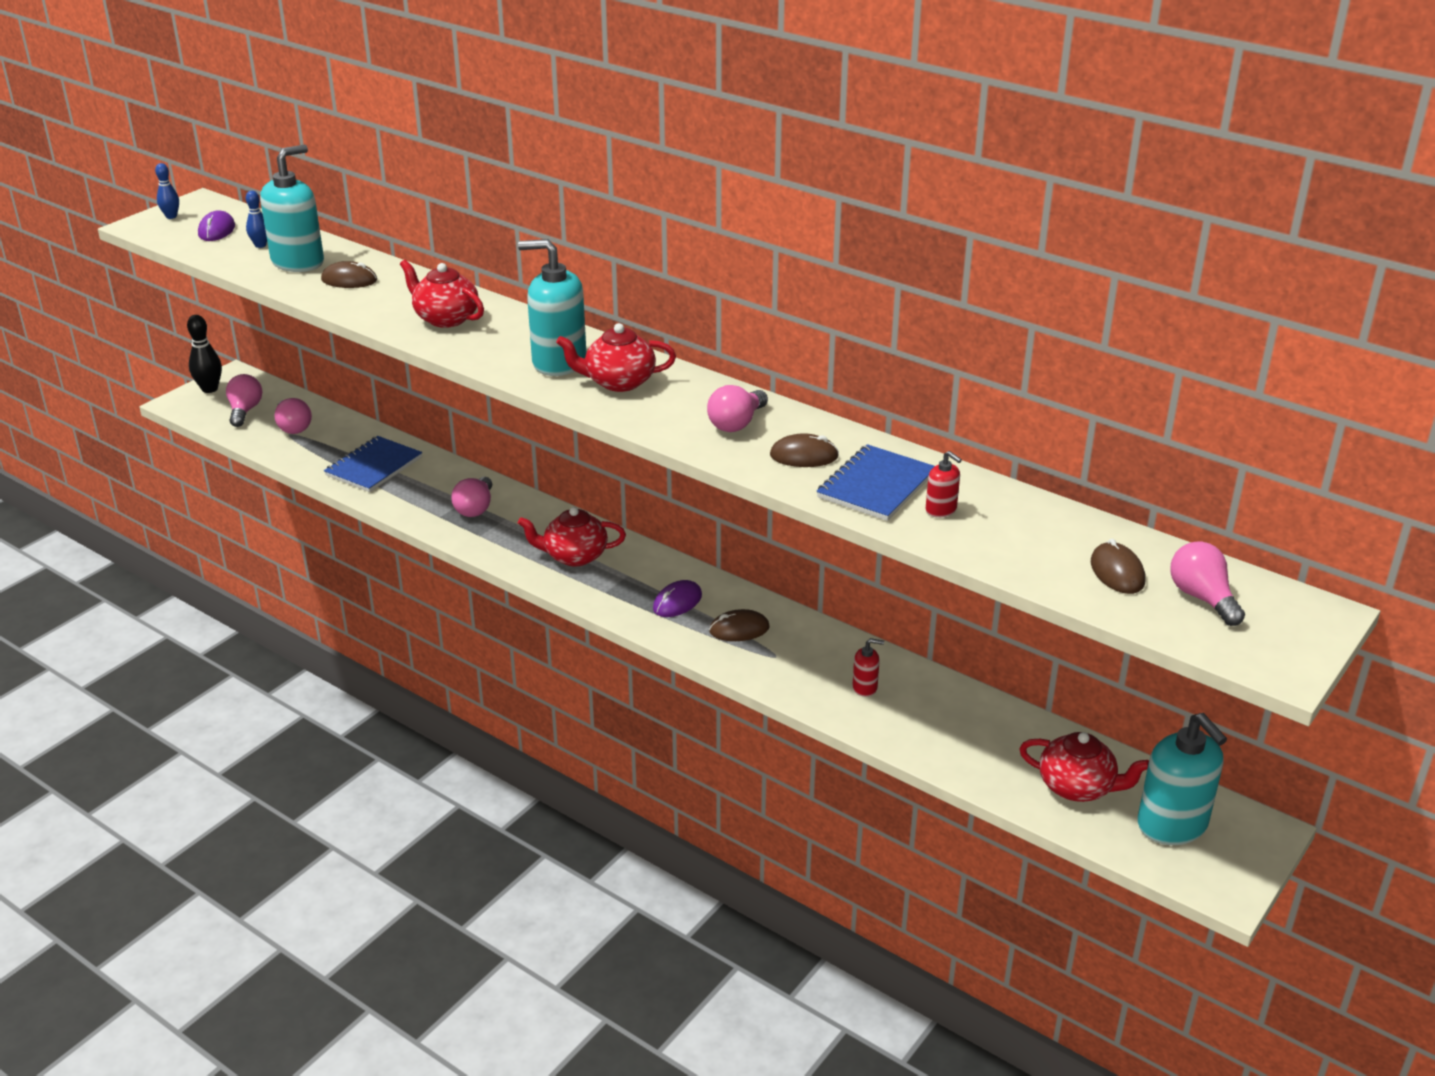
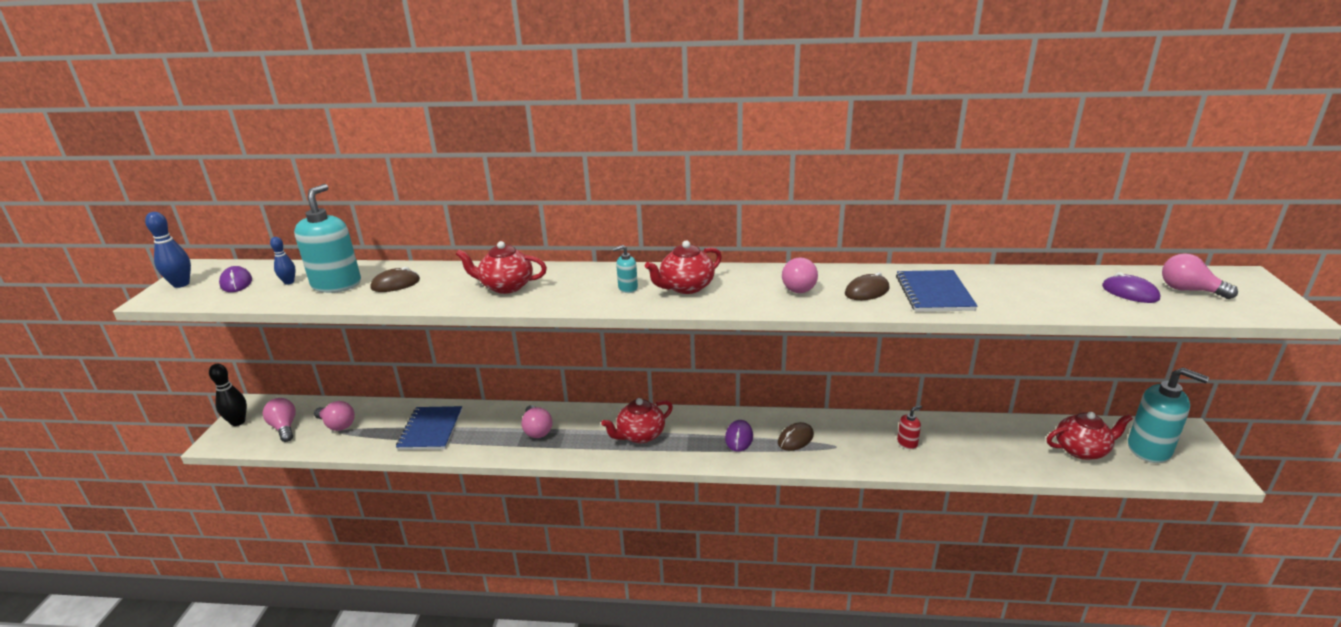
camera: 30 degrees left, 5 degrees down
(171, 216) = (181, 284): blue bowling pin -> blue bowling pin, size x1.58
(559, 362) = (627, 288): turquoise soap dispenser -> turquoise soap dispenser, size x0.46
(941, 510) = (990, 293): red soap dispenser -> none
(1117, 572) = (1130, 293): brown mouse -> purple mouse

